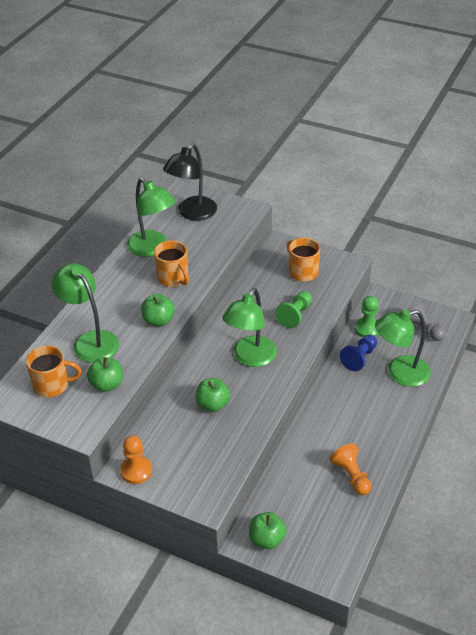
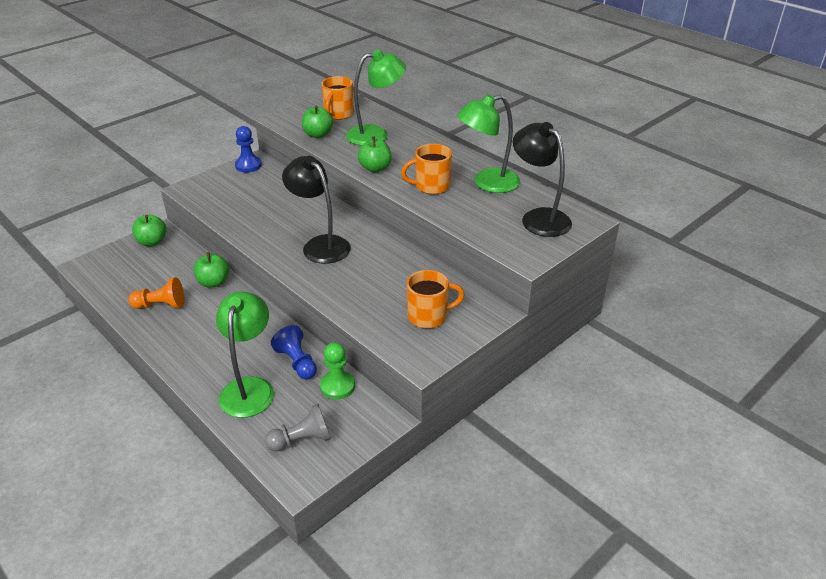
camera: 110 degrees right, 5 degrees down
(136, 471) = (248, 165): orange pawn -> blue pawn
(213, 404) = (282, 212): green apple -> green apple (213, 282)
(250, 358) = (320, 245): green lamp -> black lamp
(295, 315) = (359, 290): green pawn -> none

